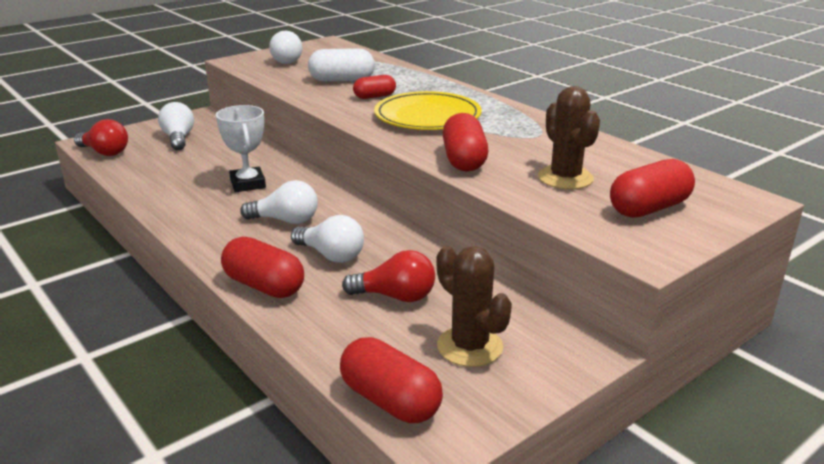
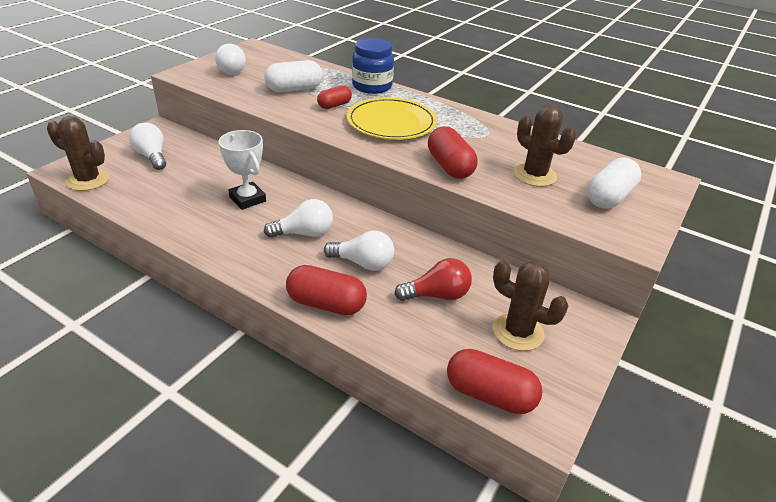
camera: 20 degrees left, 10 degrees up
(105, 152) = (88, 180): red light bulb -> brown cactus
(431, 83) = (372, 86): none -> blue jar
(649, 208) = (609, 197): red capsule -> white capsule

